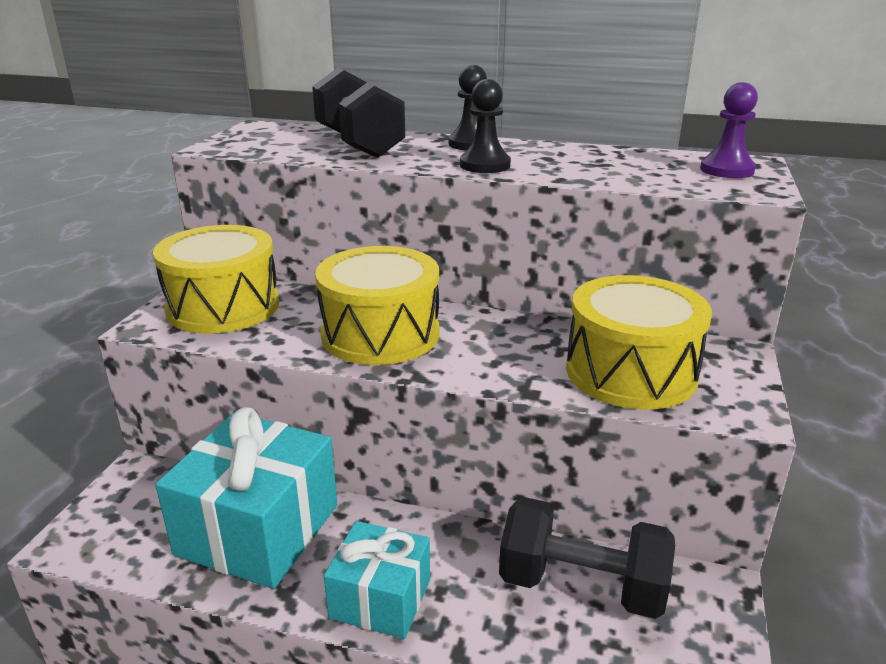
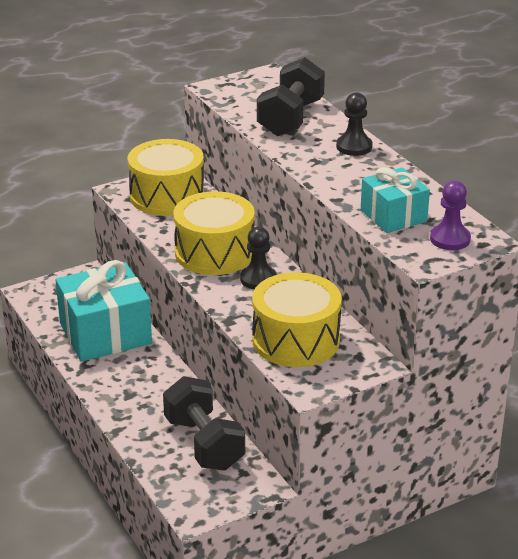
camera: 45 degrees right, 5 degrees up
(380, 599) = (115, 392): turquoise gift -> turquoise gift (393, 216)
(485, 165) = (321, 169): black pawn -> black pawn (258, 279)

